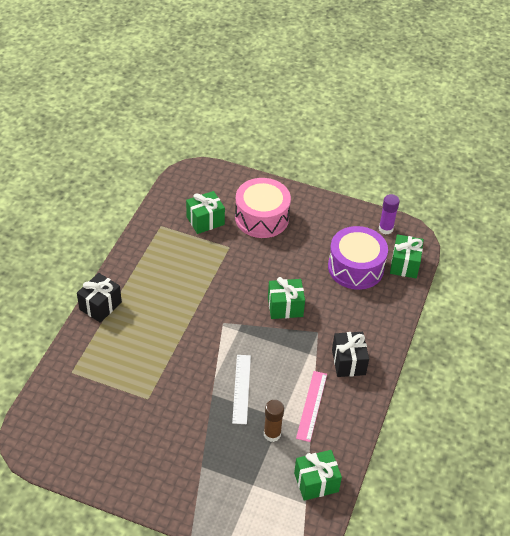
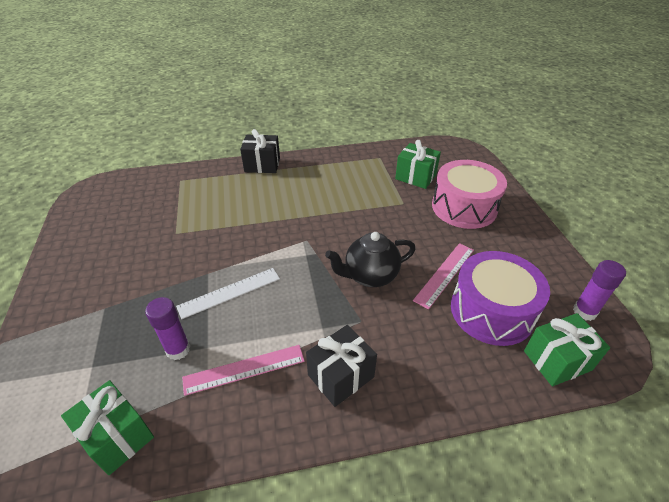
camera: 60 degrees right, 5 degrees down
(272, 434) = (178, 349): brown glue stick -> purple glue stick
(285, 307) = (370, 276): green gift -> black teapot
(313, 269) = (445, 274): none -> pink ruler

